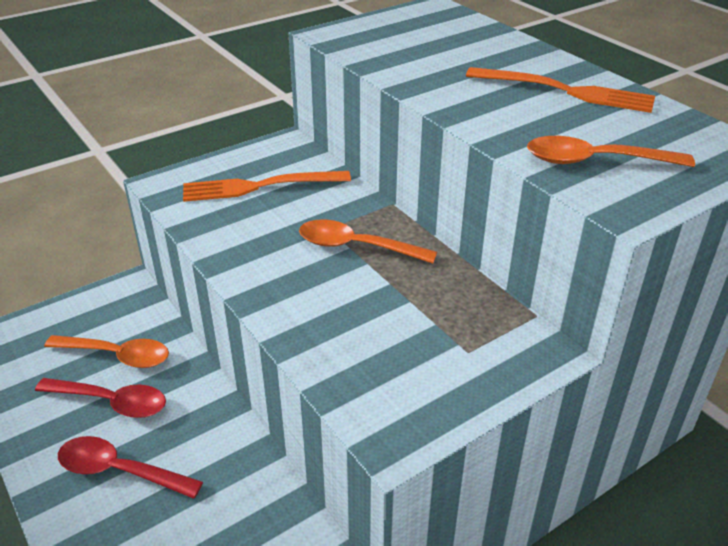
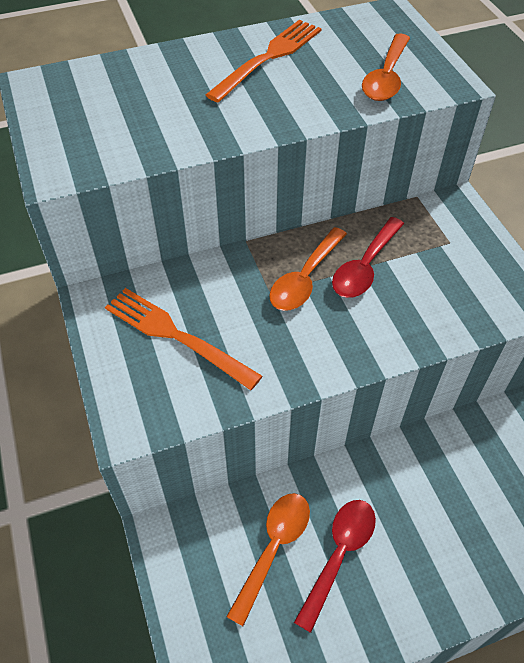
camera: 75 degrees left, 15 degrees up
(119, 471) = (424, 549): red spoon -> red spoon (365, 267)
(259, 186) = (175, 335): orange fork -> orange fork turned 120 degrees clockwise

